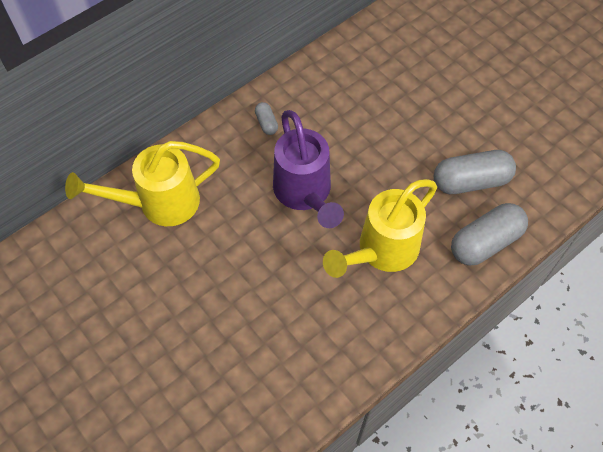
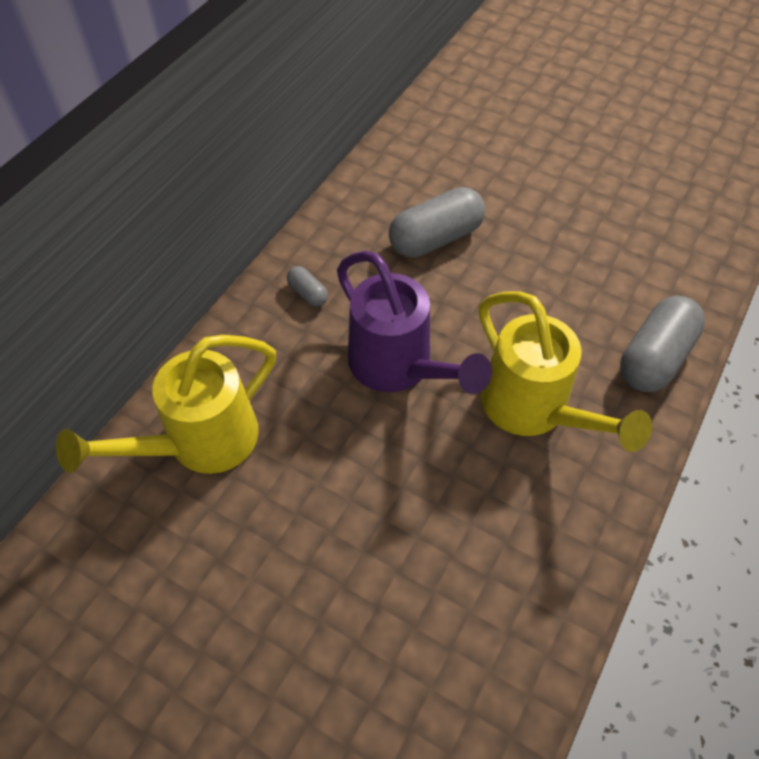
camera: 20 degrees left, 5 degrees down
(382, 250) = (533, 409): yellow watering can -> yellow watering can turned 60 degrees counterclockwise
(471, 181) = (599, 289): grey capsule -> grey capsule (436, 238)

